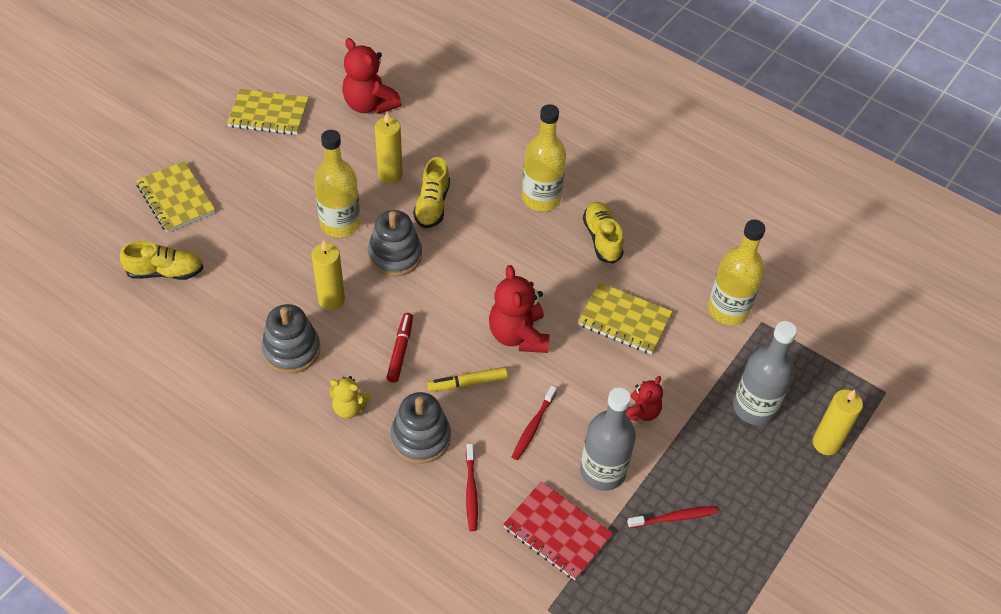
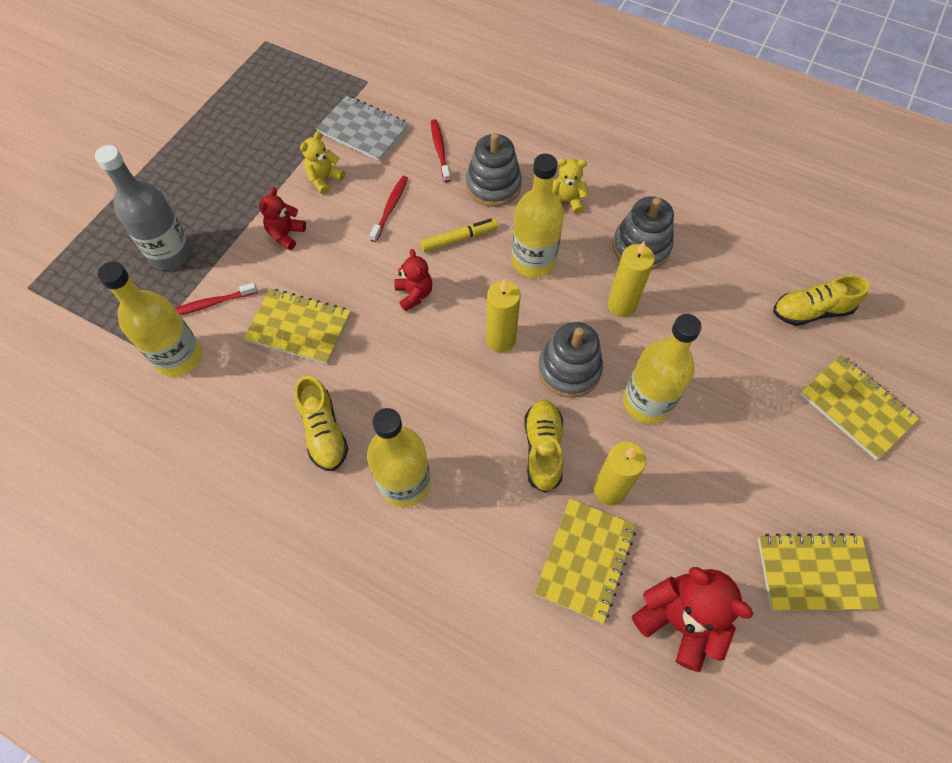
camera: 175 degrees right, 10 degrees up
(400, 350) = (533, 261): red marker -> yellow bottle
(421, 140) = (585, 560): none -> yellow notebook
(518, 335) = (414, 294): red teddy bear -> red teddy bear, size x0.58
(557, 532) = (363, 130): red notebook -> grey notebook
(602, 471) = (324, 179): grey bottle -> yellow teddy bear
(674, 517) = (262, 152): red toothbrush -> red toothbrush (211, 304)
(826, 443) = (107, 229): yellow candle -> yellow candle (500, 339)

